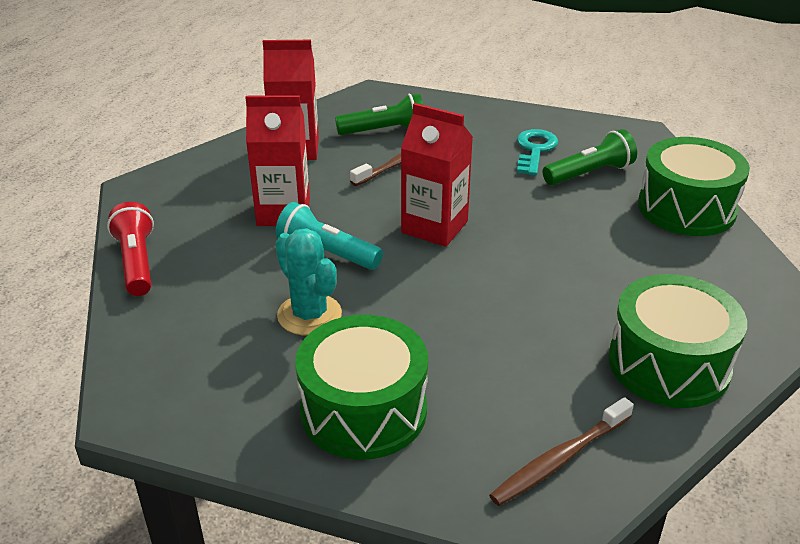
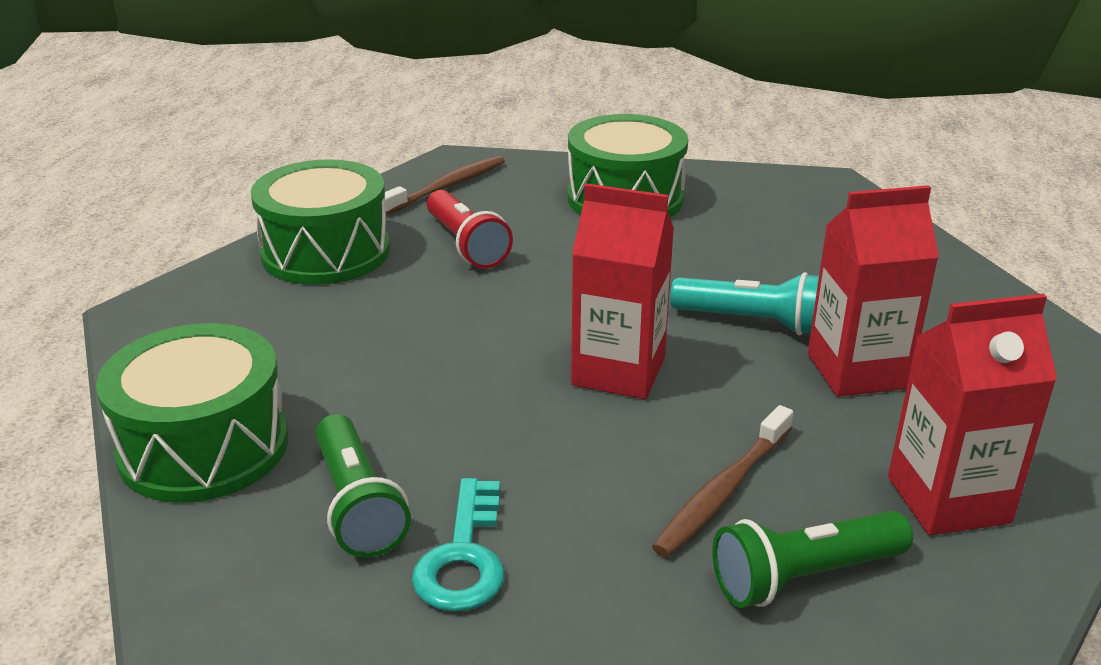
camera: 170 degrees right, 5 degrees down
(137, 262) = (978, 288): red flashlight -> red flashlight (466, 245)
(309, 315) = (724, 258): turquoise cactus -> none
(589, 174) = (357, 505): green flashlight -> green flashlight turned 75 degrees counterclockwise

